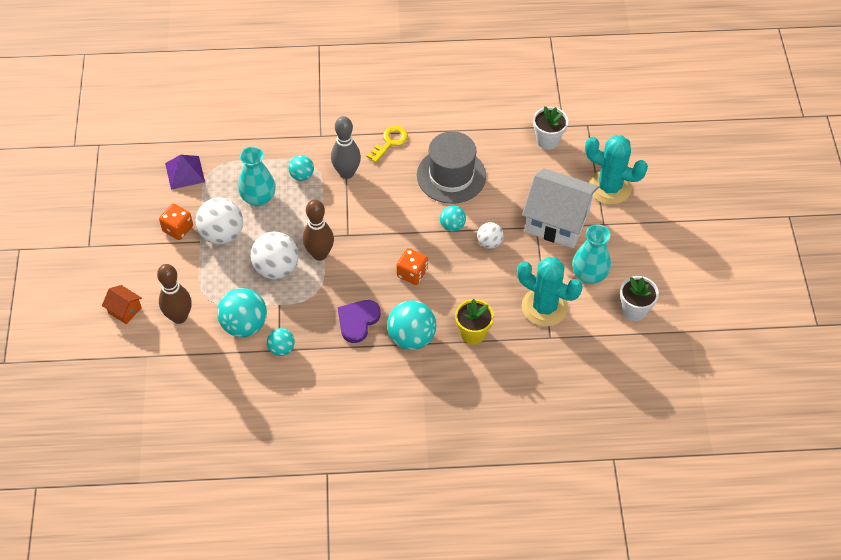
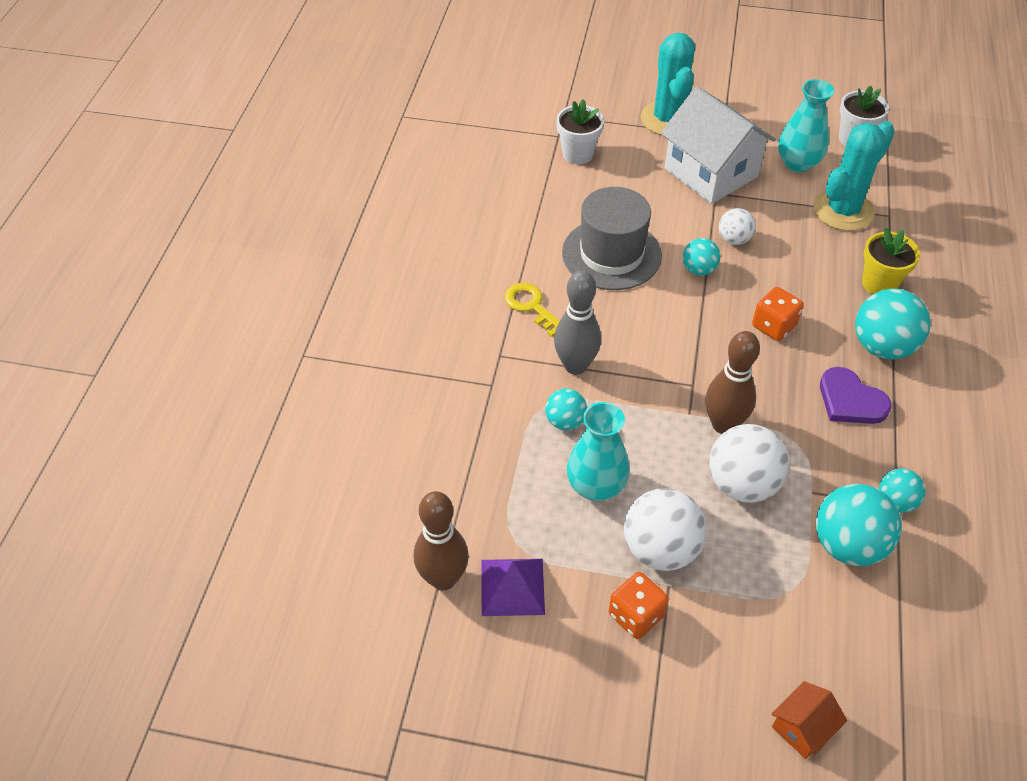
camera: 75 degrees left, 5 degrees down
(179, 317) = (824, 639): brown bowling pin -> brown bowling pin (443, 578)
(557, 221) = (711, 172): white house -> white house turned 75 degrees counterclockwise
(609, 187) = (668, 119): turquoise cactus -> turquoise cactus turned 45 degrees counterclockwise

